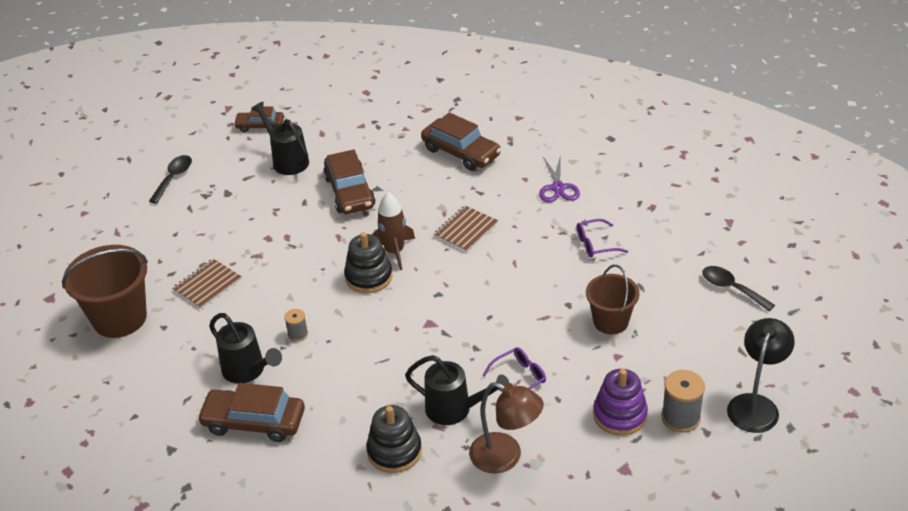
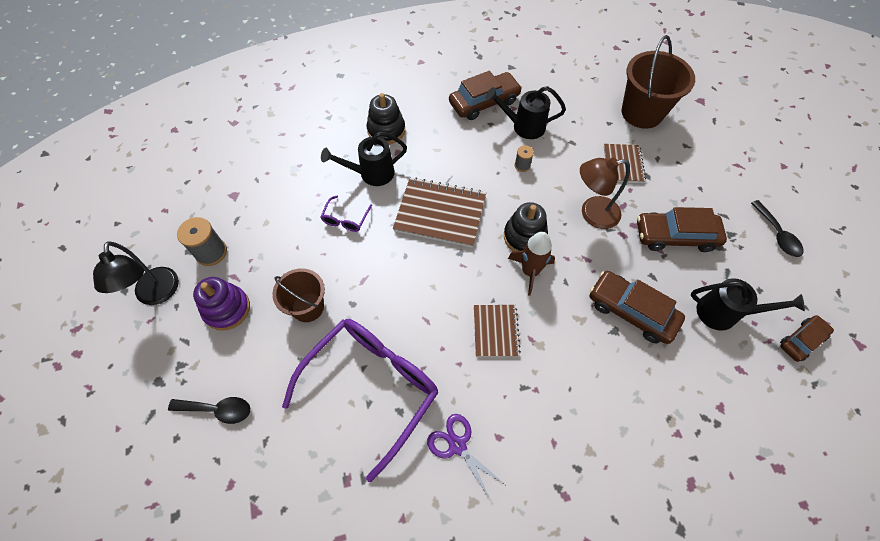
camera: 140 degrees right, 20 degrees up
(423, 334) = (440, 213): none -> brown notebook
(461, 152) = (591, 435): brown car -> brown car (675, 236)
(505, 457) = (316, 162): brown lamp -> brown lamp (592, 214)
(596, 244) = (371, 388): purple glasses -> purple glasses, size x2.46
(620, 415) = (257, 230): purple stacking toy -> purple stacking toy (227, 309)

